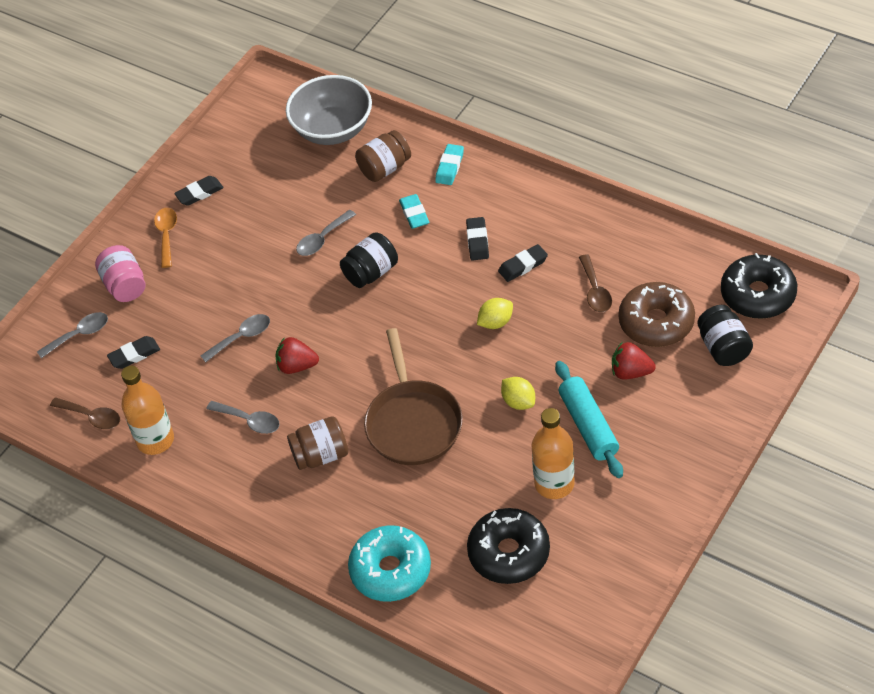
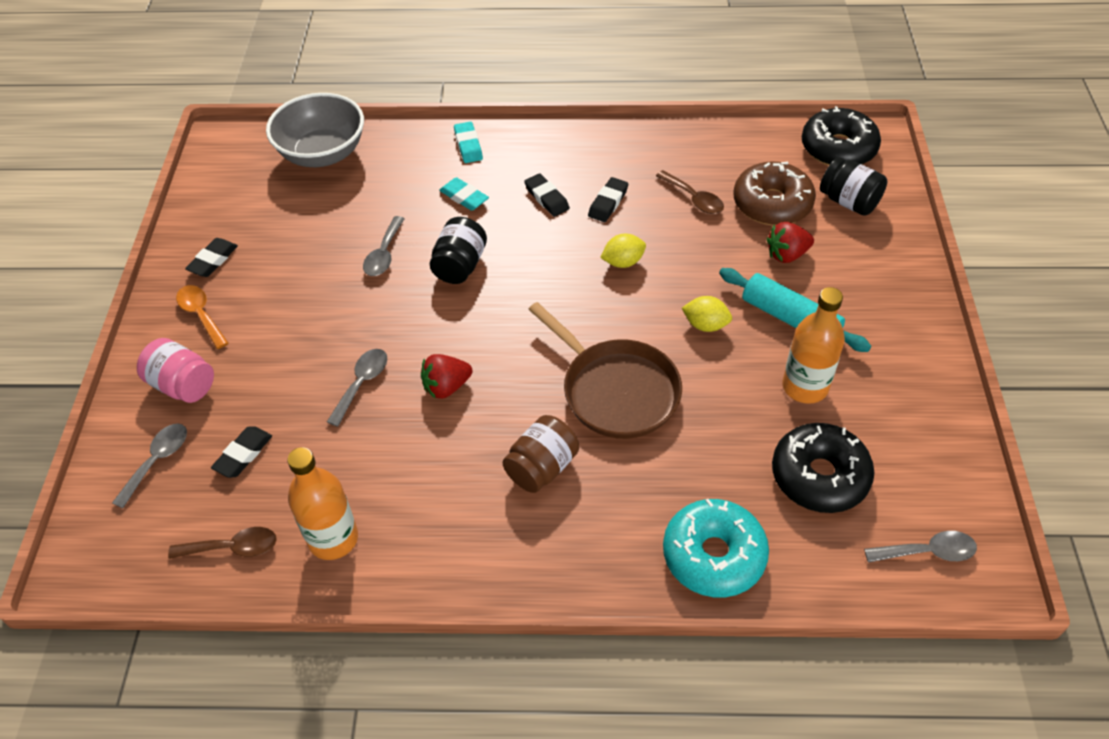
camera: 35 degrees left, 0 degrees up
(249, 421) = (433, 467): grey spoon -> grey spoon (927, 552)
(385, 168) = (403, 168): brown jar -> none
(495, 322) = (623, 262): yellow lemon -> yellow lemon turned 45 degrees clockwise

